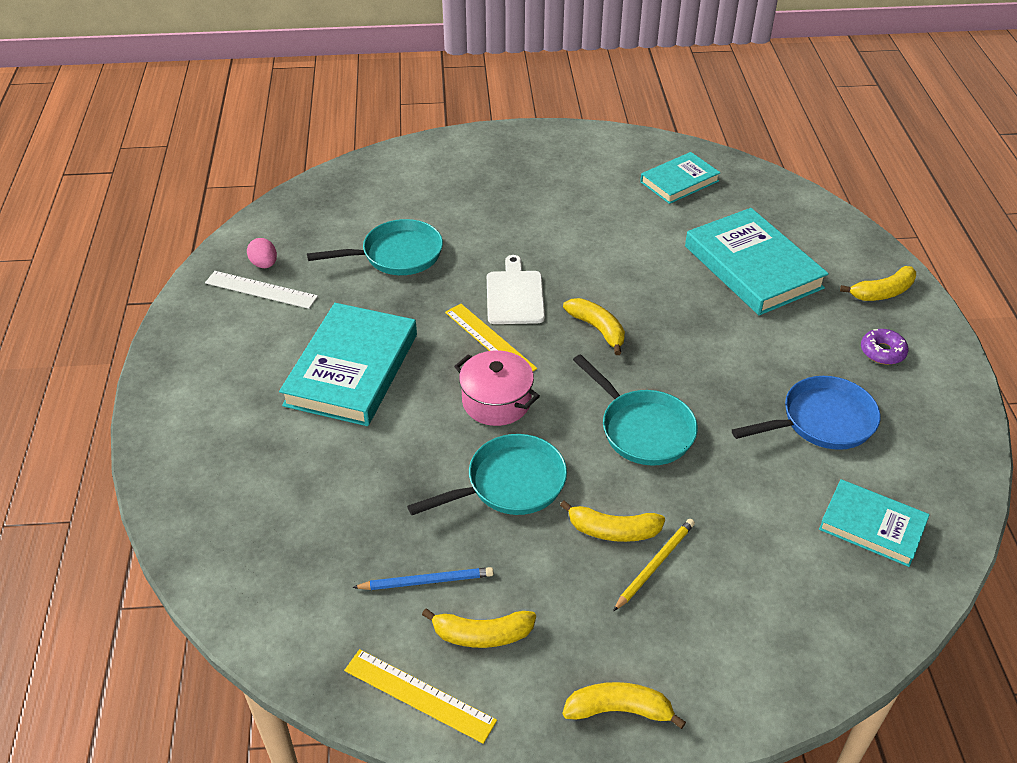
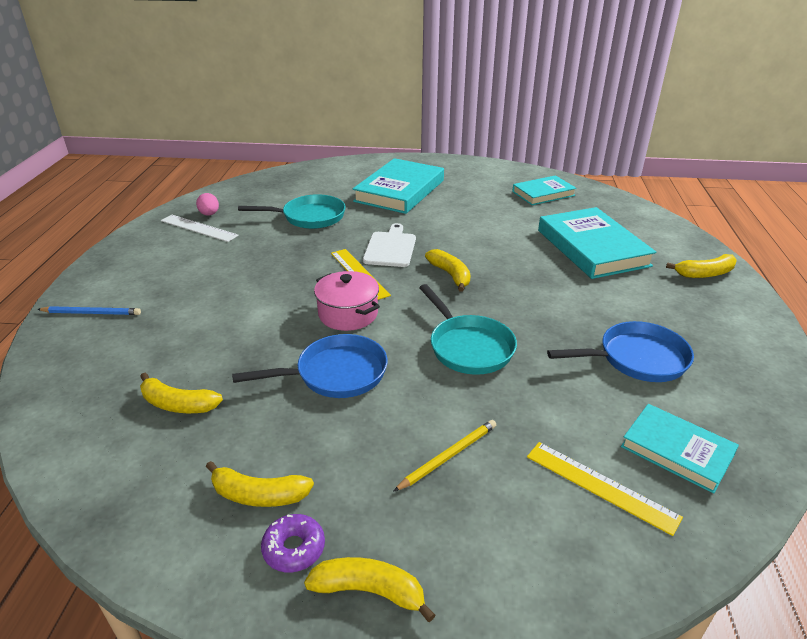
camera: 10 degrees right, 10 degrees down
(351, 369) = (240, 281): turquoise book -> turquoise book (399, 191)
(419, 695) = (172, 543): yellow ruler -> yellow ruler (600, 486)
(427, 581) = (228, 441): blue pencil -> blue pencil (92, 313)
(509, 484) = (335, 374): turquoise pan -> blue pan
(613, 530) = (416, 422): yellow banana -> yellow banana (178, 404)
(882, 352) = (701, 314): purple donut -> purple donut (294, 548)

